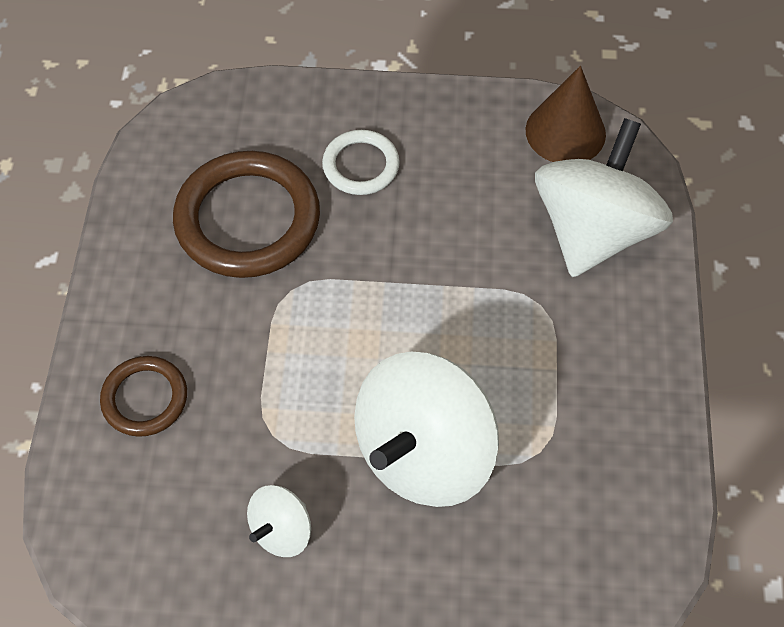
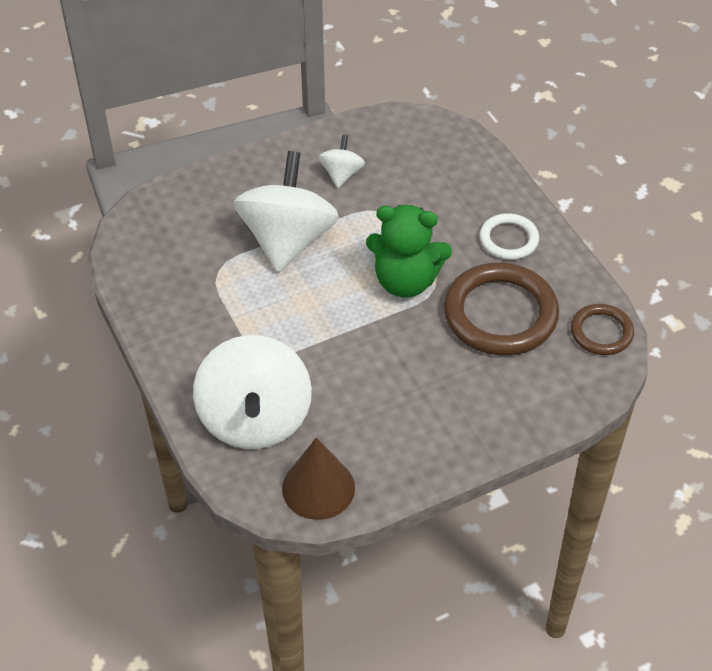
camera: 150 degrees right, 10 degrees down
(145, 398) = (470, 195): brown ring -> brown ring (601, 332)
(319, 314) = (405, 281): none -> green teddy bear
(361, 165) = (454, 386): white ring -> white ring (508, 239)

